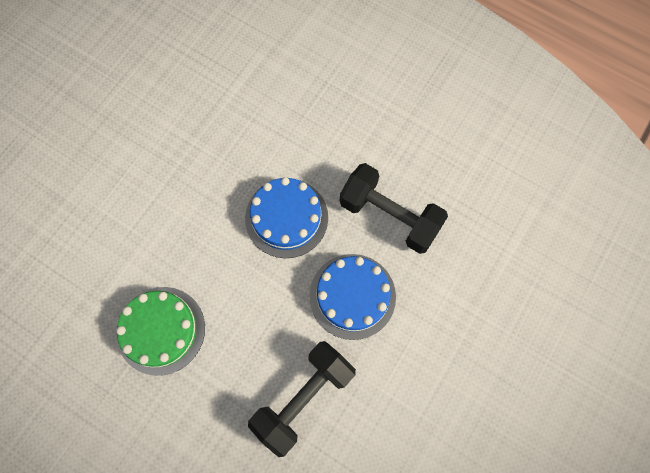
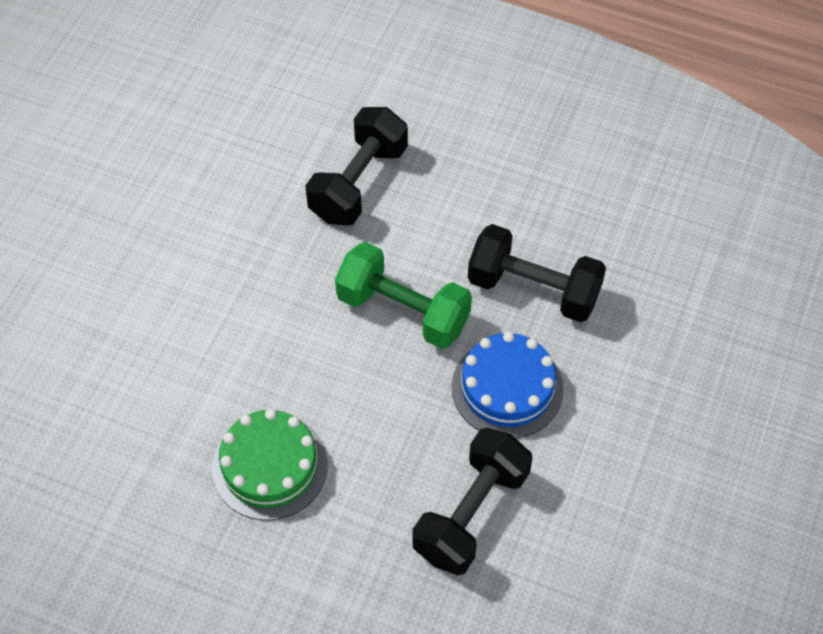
camera: 10 degrees left, 15 degrees down
(274, 104) = (358, 183): none -> black dumbbell
(286, 218) = (403, 311): blue cake -> green dumbbell

